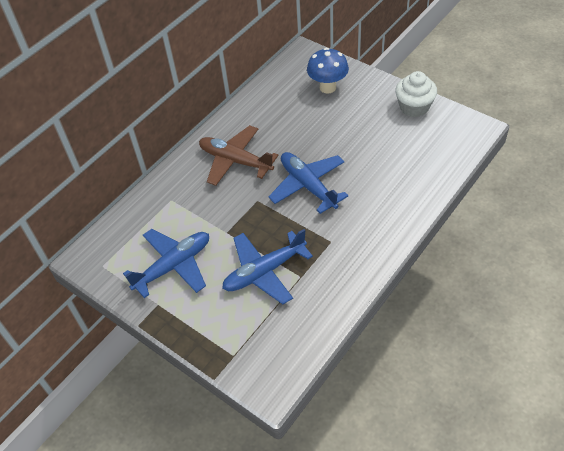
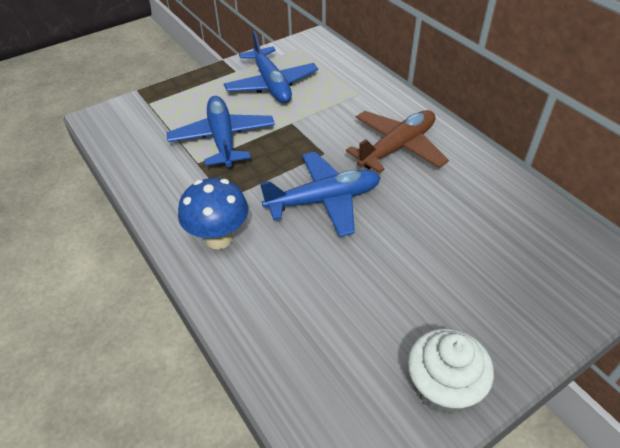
camera: 105 degrees right, 5 degrees down
(327, 87) = (524, 276): blue mushroom -> blue mushroom (219, 238)

